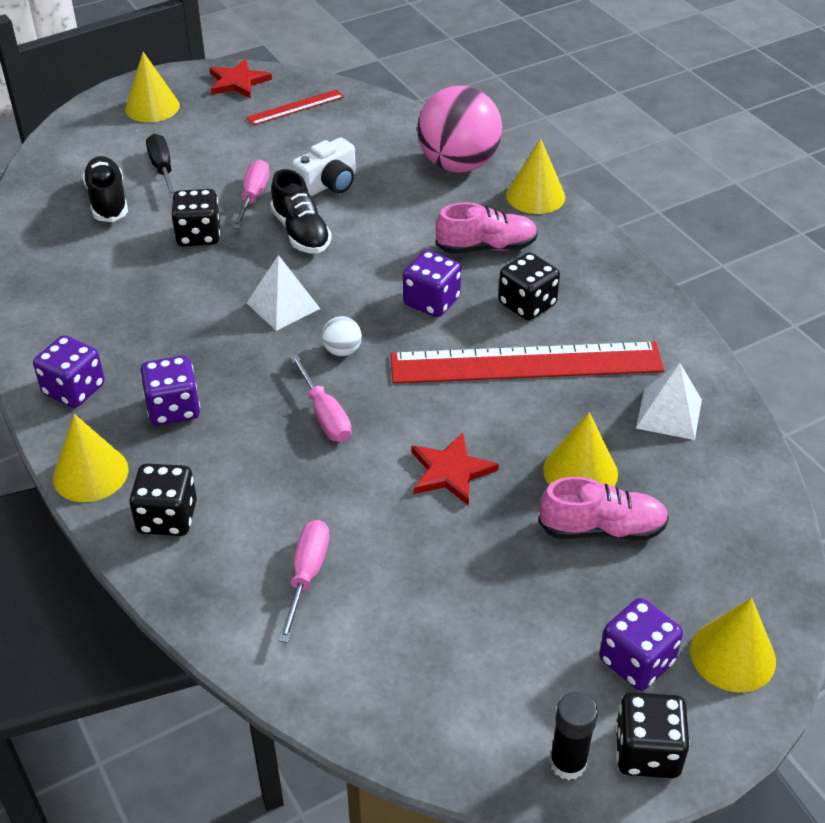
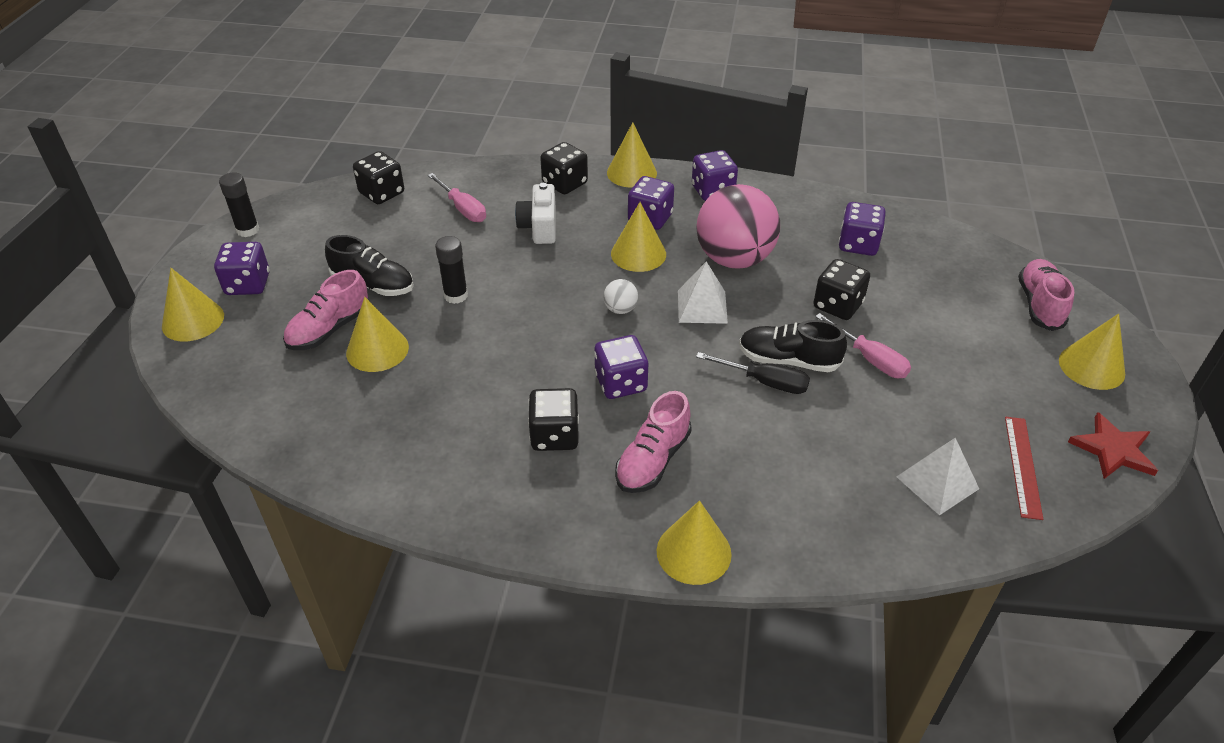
camera: 130 degrees right, 0 degrees up
(88, 257) = (858, 244): none -> purple dice
(91, 145) = (1039, 305): none -> pink shoe
(108, 201) = (933, 280): black shoe -> black shoe (373, 284)
(162, 169) = (963, 327): black screwdriver -> black screwdriver (765, 382)
(245, 384) = (638, 254): none -> yellow cone
(325, 415) = (569, 271): pink screwdriver -> none
(328, 184) = (850, 414): white camera -> white camera (539, 227)
(450, 471) = (456, 295): red star -> black glue stick
(458, 165) = (804, 528): pink ball -> pink ball (734, 259)
(526, 363) = (496, 390): red ruler -> none
(647, 752) = (210, 256): black dice -> black dice (382, 193)
(669, 413) = (355, 430): white pyramid -> white pyramid (937, 482)

